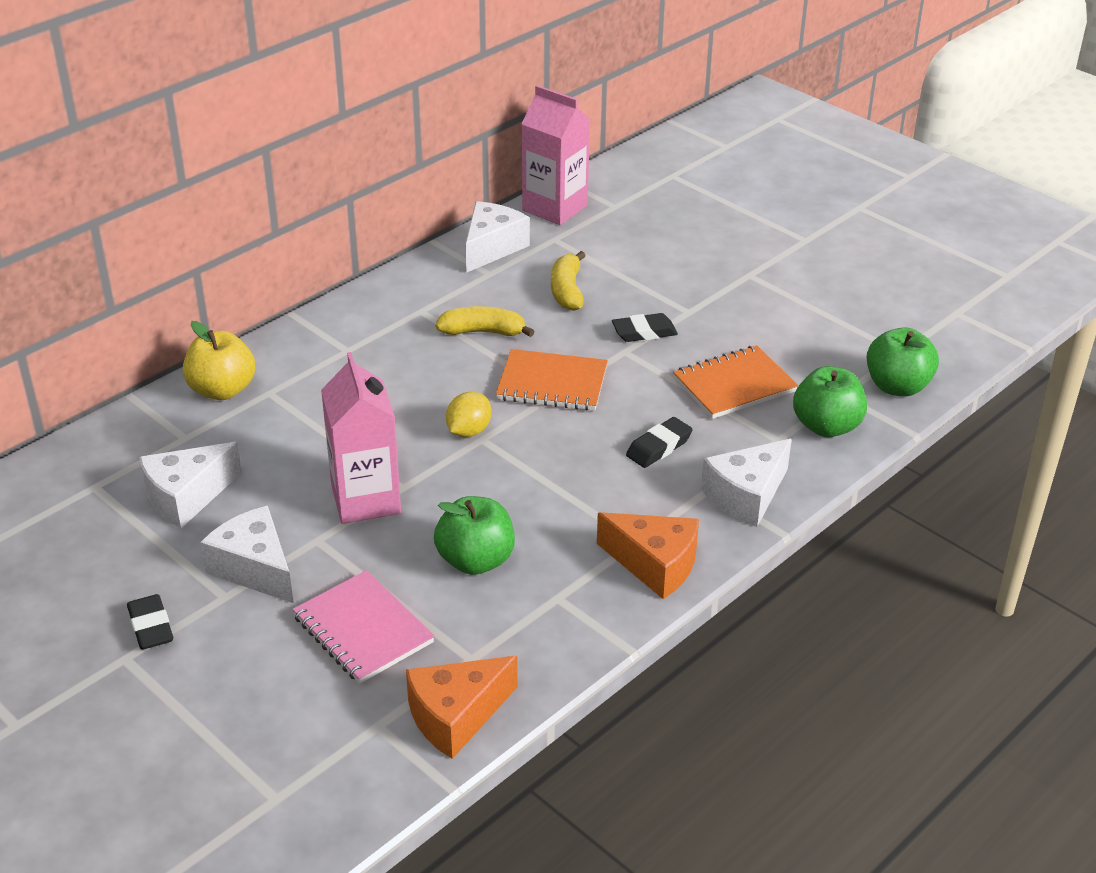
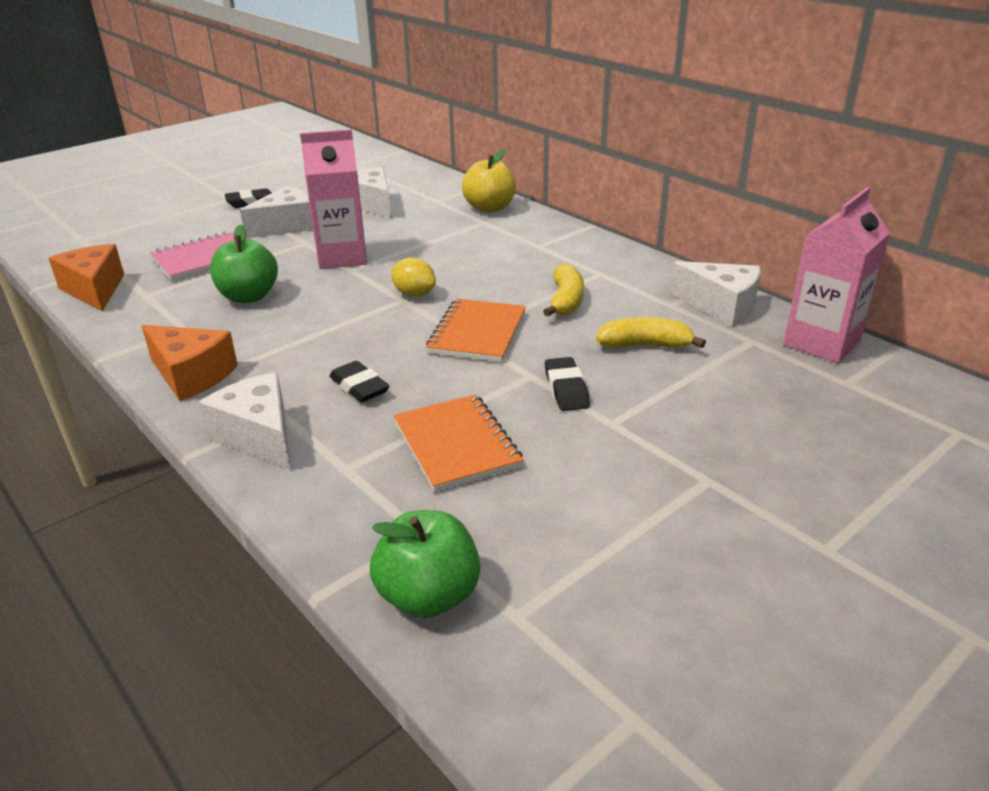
camera: 95 degrees right, 5 degrees down
(655, 565) = (192, 375): orange cheese -> orange cheese turned 90 degrees counterclockwise
(826, 426) = (357, 511): green apple -> none

